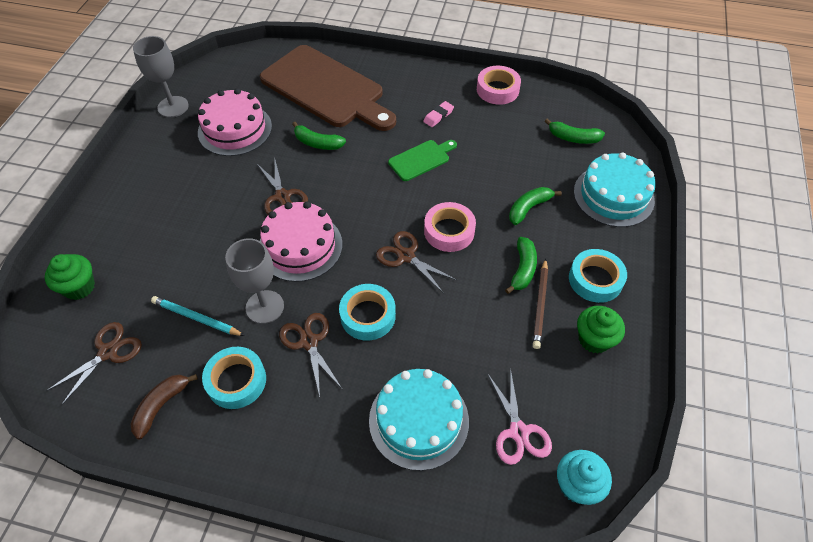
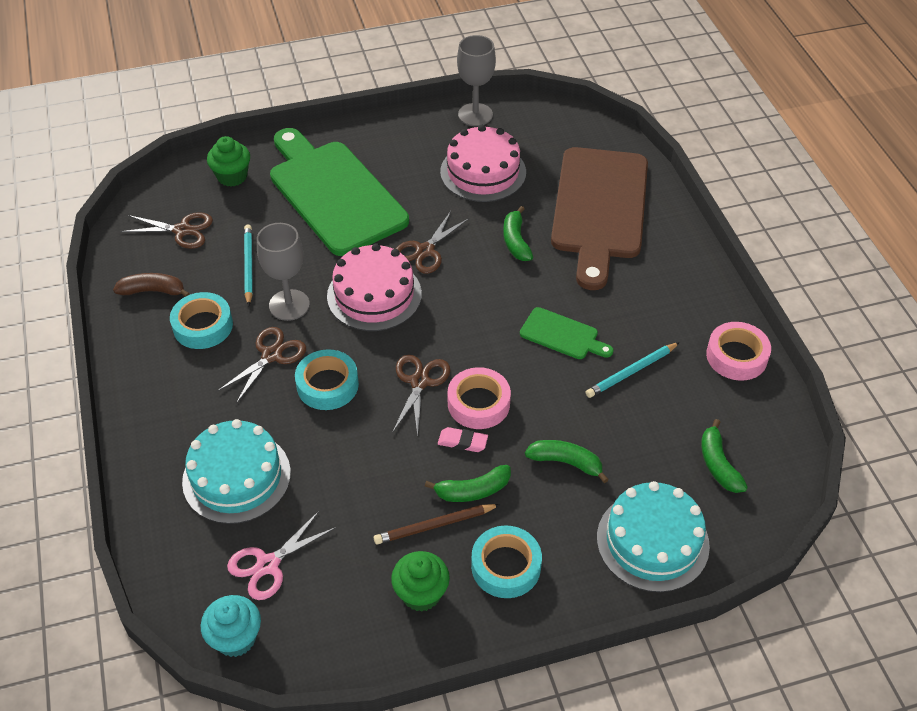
camera: 60 degrees right, 5 degrees down
(170, 225) = (334, 193): none -> green cutting board
(438, 116) = (642, 320): pink eraser -> pink eraser (462, 442)
(476, 141) = (631, 372): none -> turquoise pencil

